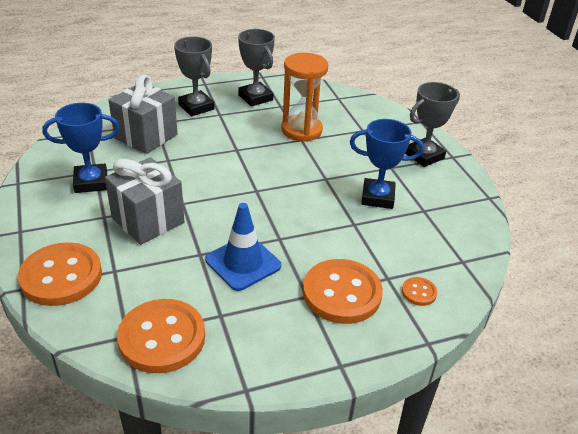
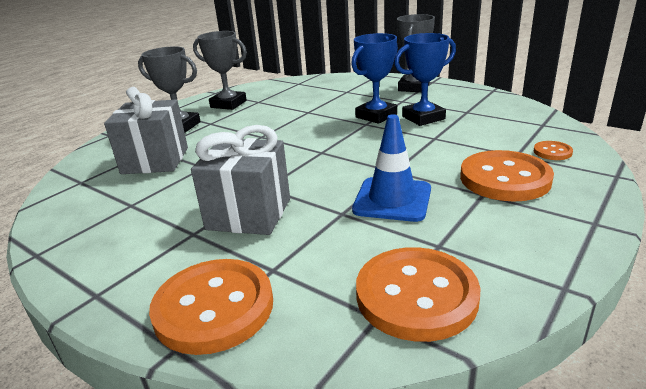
camera: 30 degrees left, 10 degrees down
(91, 182) = (138, 214): blue trophy -> blue trophy (376, 116)
(301, 130) = (299, 107): orange hourglass -> none

